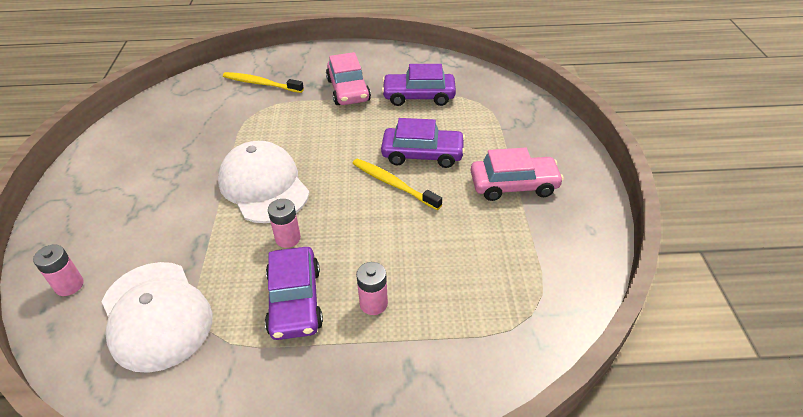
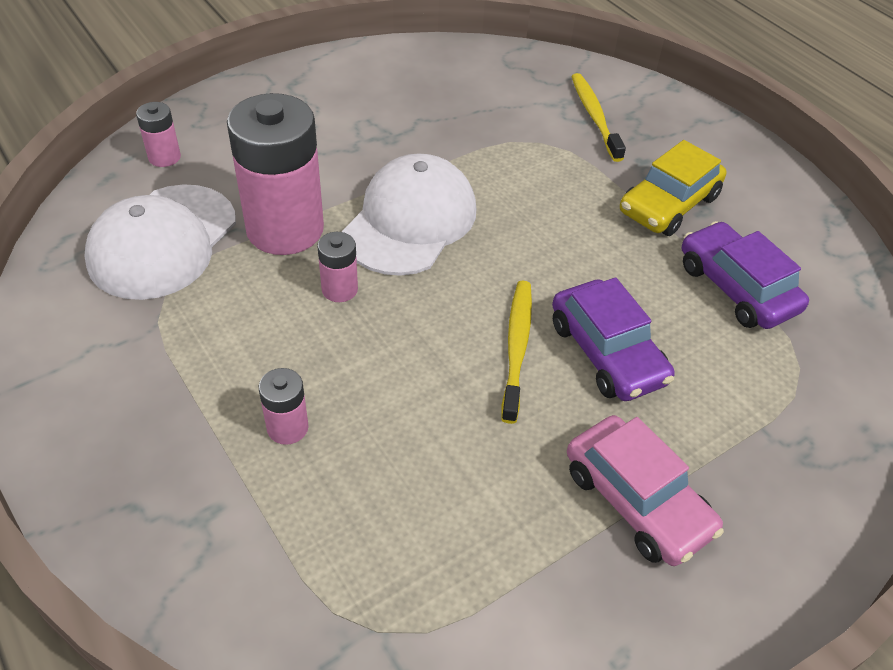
camera: 55 degrees right, 5 degrees up
(212, 245) = (285, 229): none -> pink battery
(295, 301) = (247, 347): purple car -> none
(348, 90) = (669, 204): pink car -> yellow car

